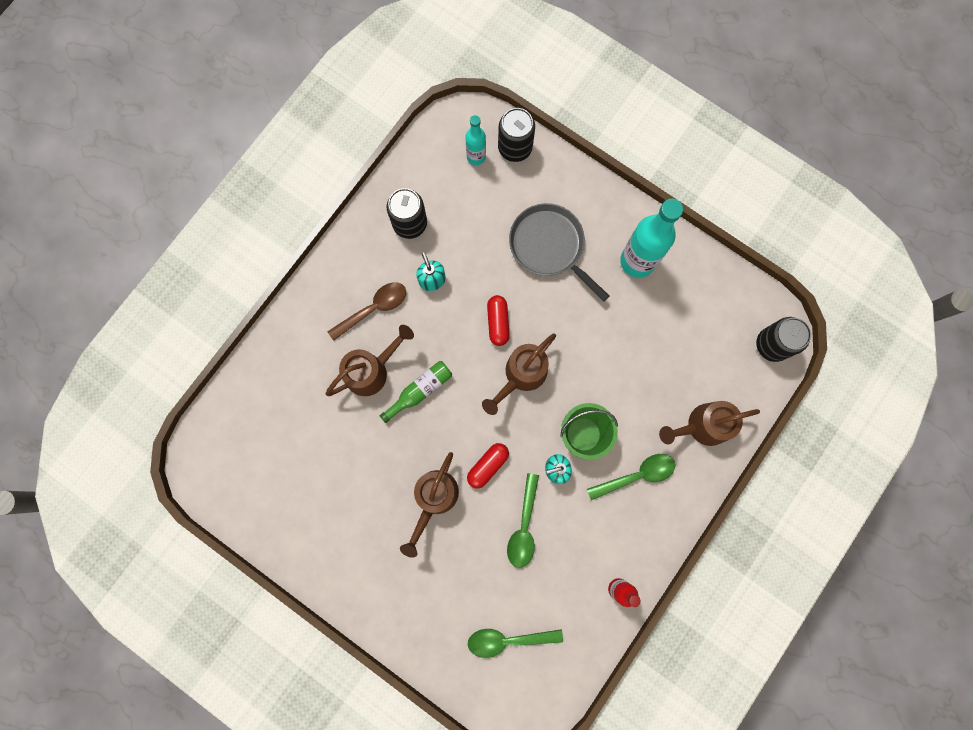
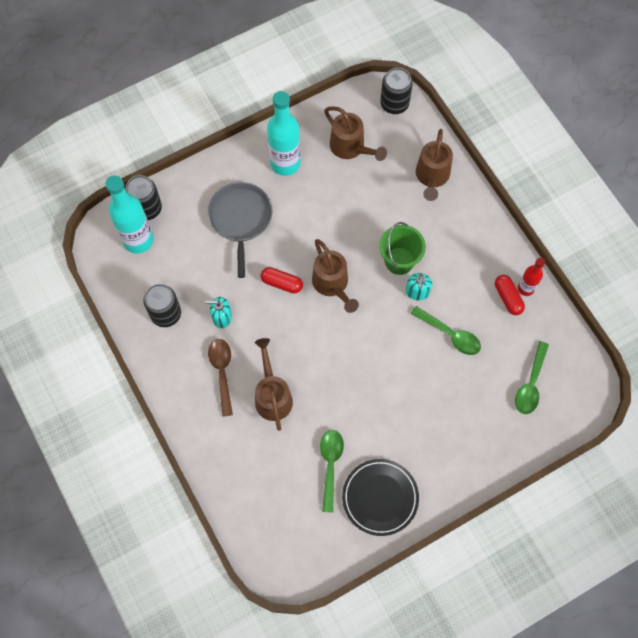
camera: 65 degrees left, 10 degrees down
(313, 529) = (380, 497): none -> black plate
(420, 391) = (307, 365): green bottle -> none
(433, 499) = (398, 392): brown watering can -> brown watering can (351, 148)
(476, 157) = (138, 240): turquoise bottle -> turquoise bottle, size x1.82
(487, 466) = (391, 340): red capsule -> red capsule (508, 298)
(549, 246) = (240, 219): grey pan -> grey pan turned 105 degrees clockwise
(636, 475) = (447, 238): green spoon -> green spoon (330, 465)

